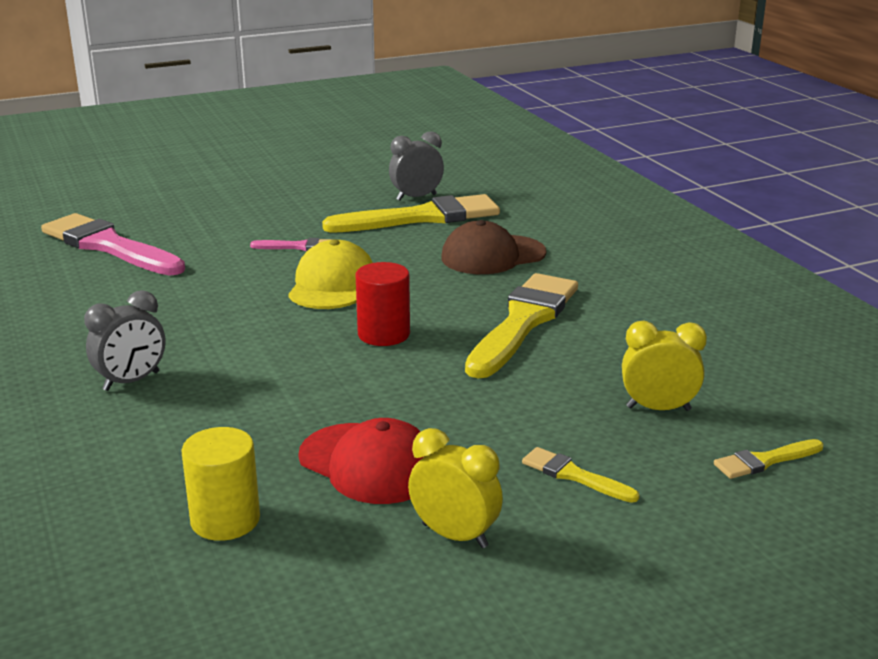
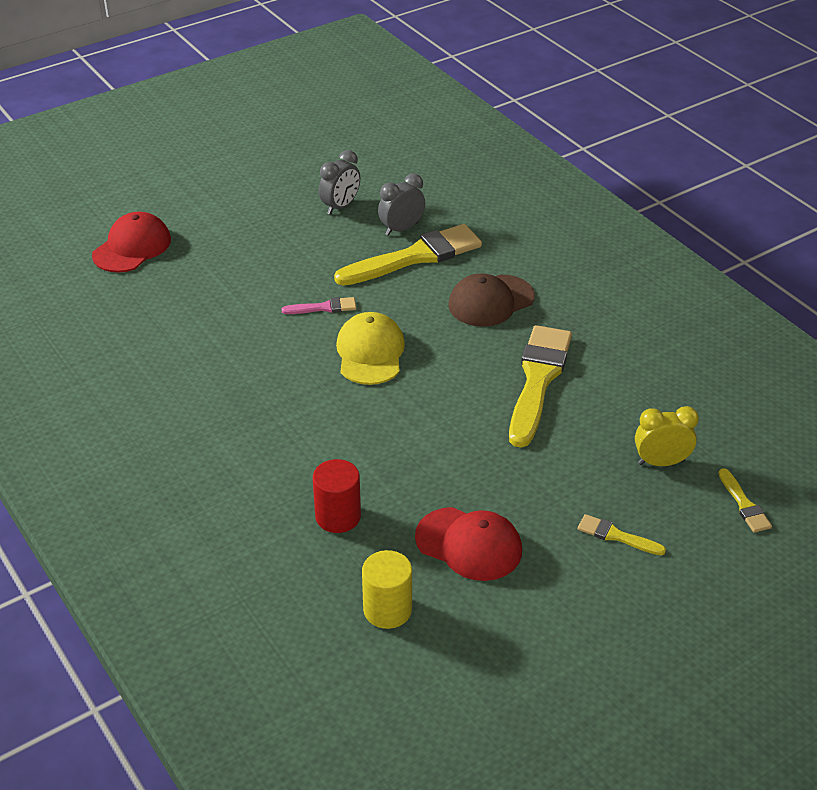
camera: 10 degrees left, 15 degrees up
(109, 246) = (157, 325): pink brush -> none
(123, 191) = (132, 247): none -> red cap
(131, 381) = (255, 484): grey clock -> grey clock (340, 206)
(383, 334) = (433, 407): red cylinder -> red cylinder (338, 516)
(454, 535) = (550, 601): yellow clock -> none
(765, 461) = (744, 504): yellow brush -> yellow brush turned 75 degrees counterclockwise

